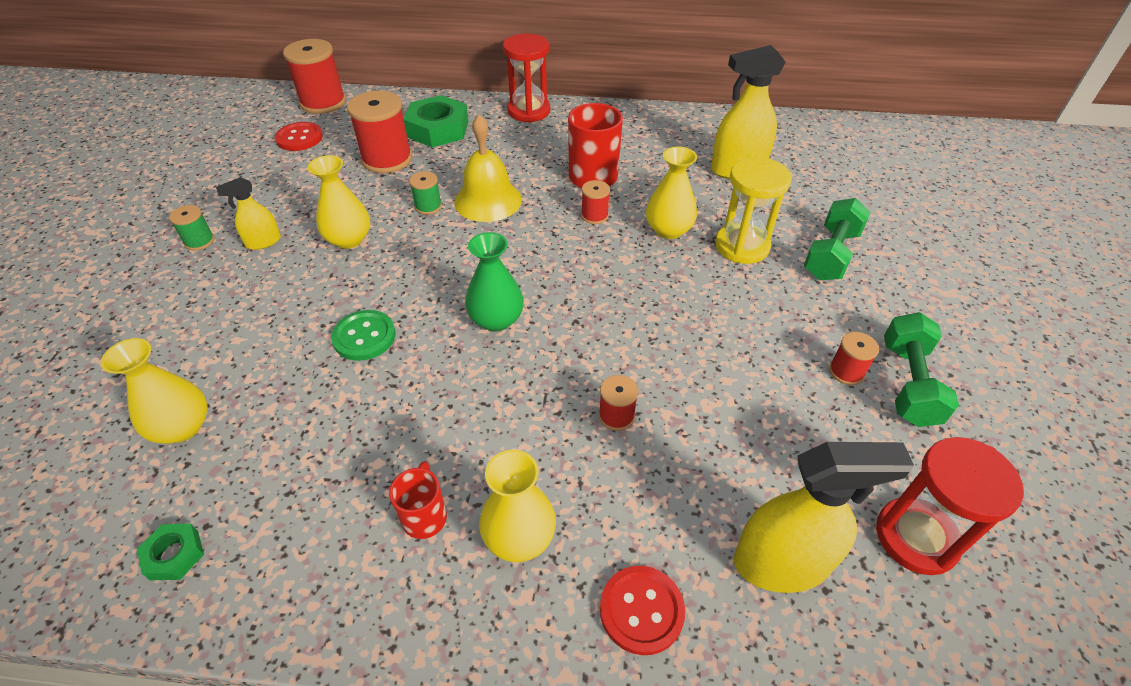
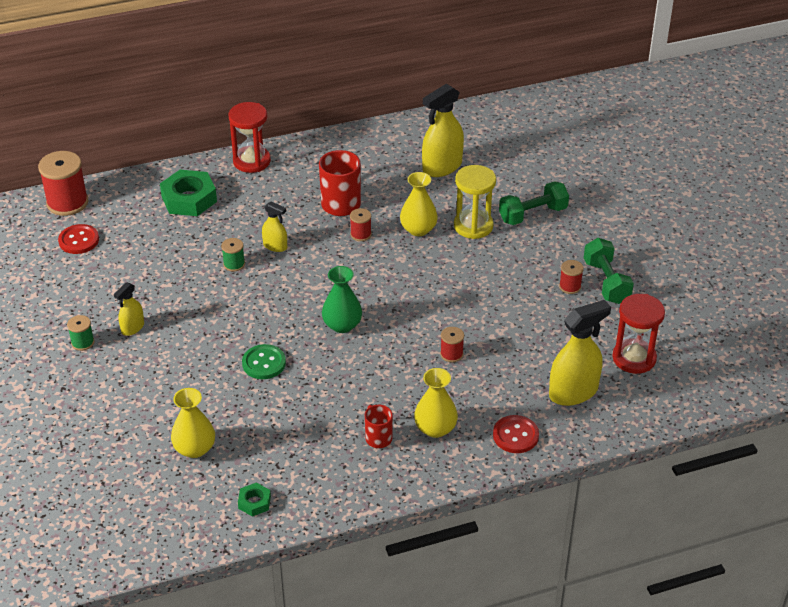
camera: 25 degrees left, 5 degrees down
(349, 239) = (195, 306): yellow vase -> none
(387, 159) = (169, 237): red spool -> none
(488, 200) = (275, 246): yellow bell -> yellow spray bottle
(831, 255) = (533, 214): green dumbbell -> green dumbbell turned 60 degrees clockwise

